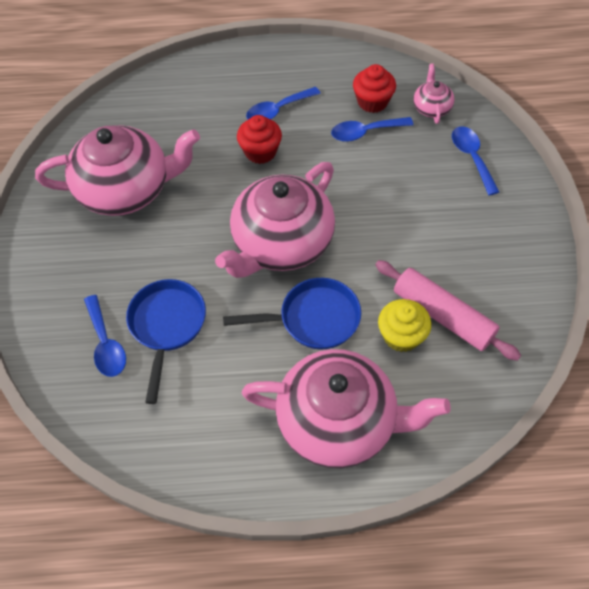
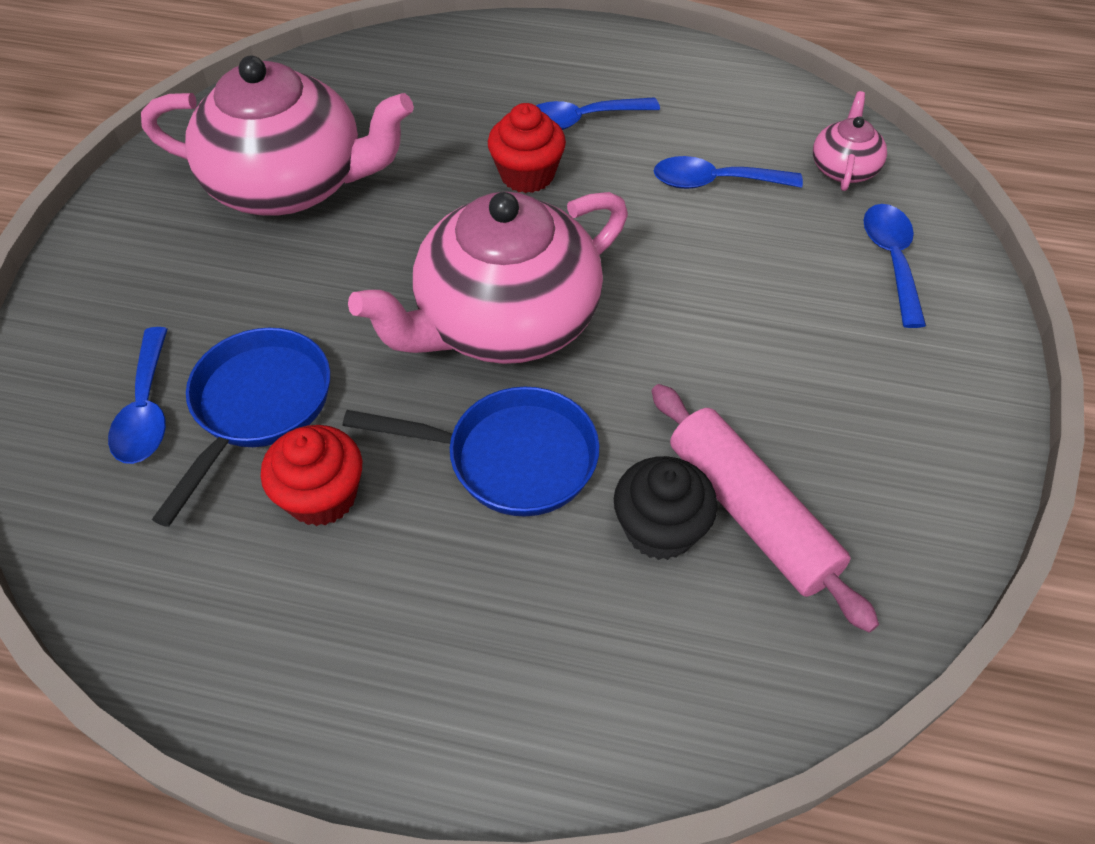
camera: 15 degrees right, 5 degrees down
(339, 421) = (486, 653): pink teapot -> none
(372, 102) = (744, 139): red cupcake -> red cupcake (322, 496)
(401, 336) = (660, 529): yellow cupcake -> black cupcake

